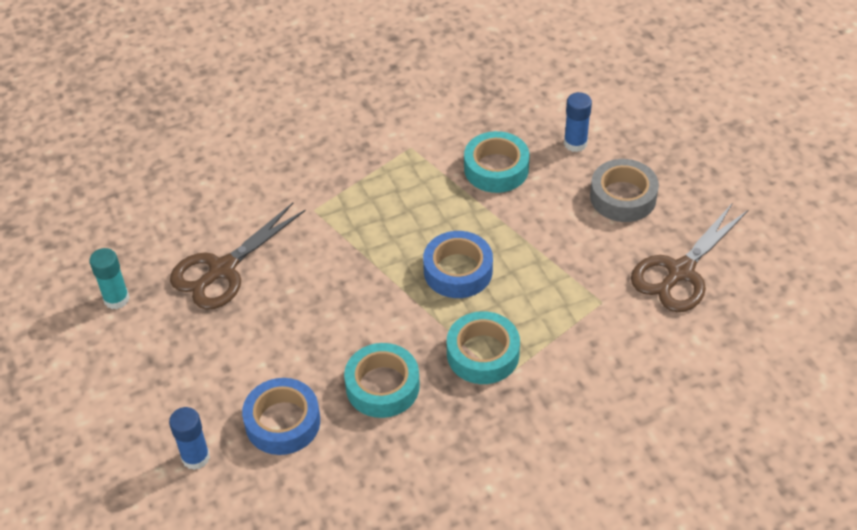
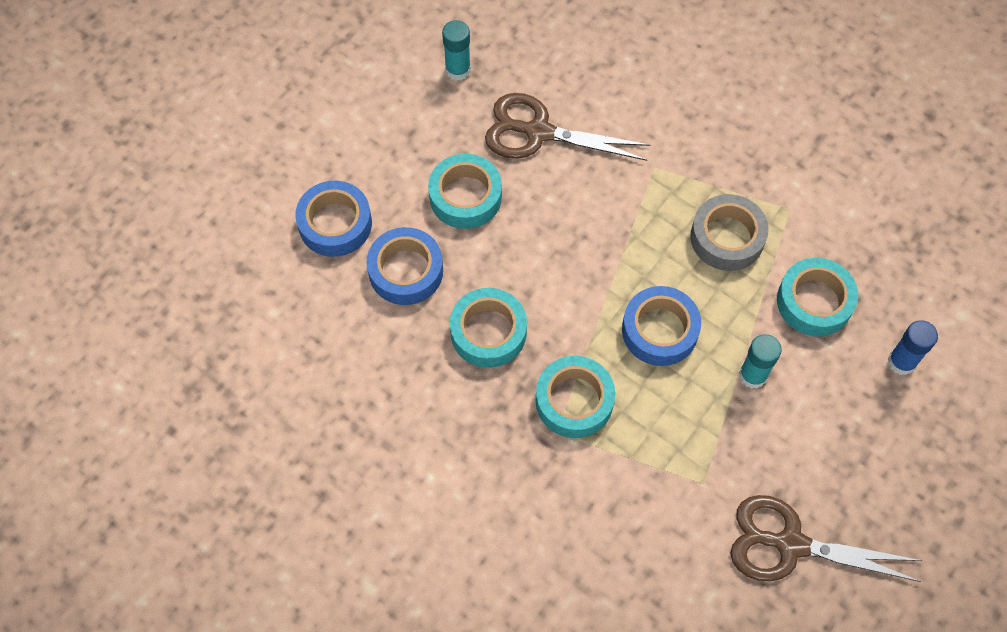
camera: 60 degrees right, 15 degrees up
(195, 457) = (335, 224): blue glue stick -> blue tape
(243, 347) = (465, 196): none -> turquoise tape
(532, 231) = (753, 375): none -> turquoise glue stick
(623, 197) = (857, 443): grey tape -> grey tape (727, 237)

